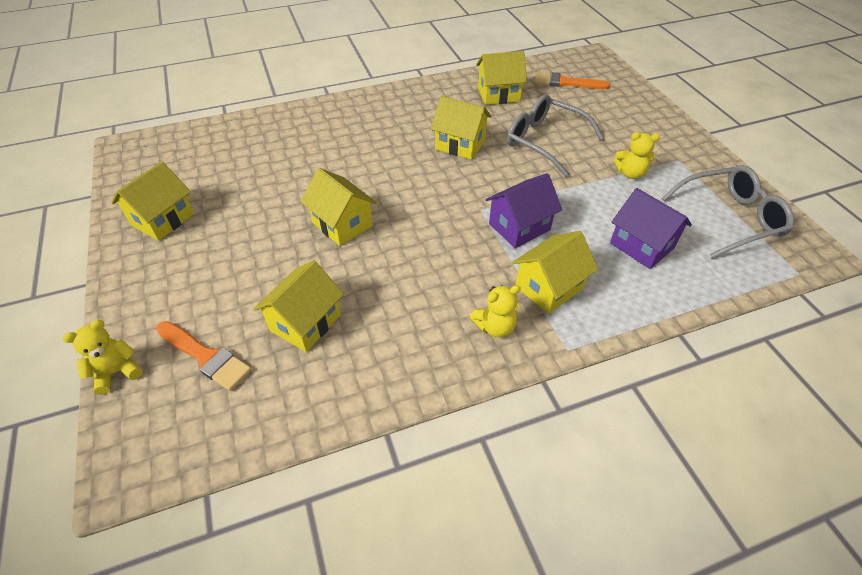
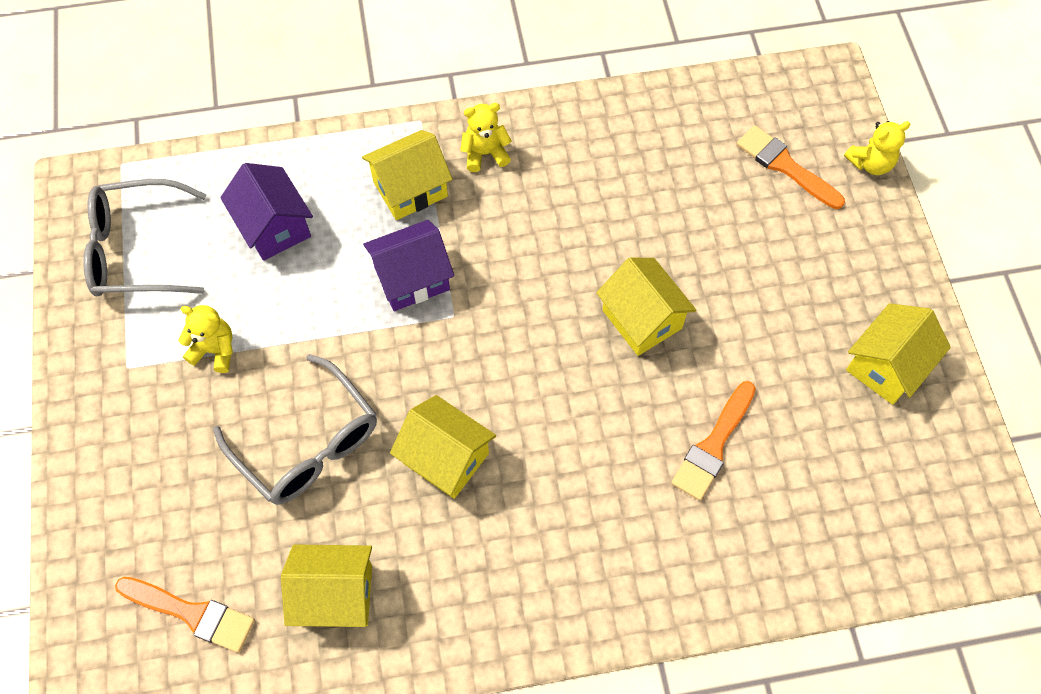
camera: 170 degrees left, 15 degrees up
(294, 167) = (713, 445): none -> orange brush
(305, 322) = (685, 187): yellow house -> none

